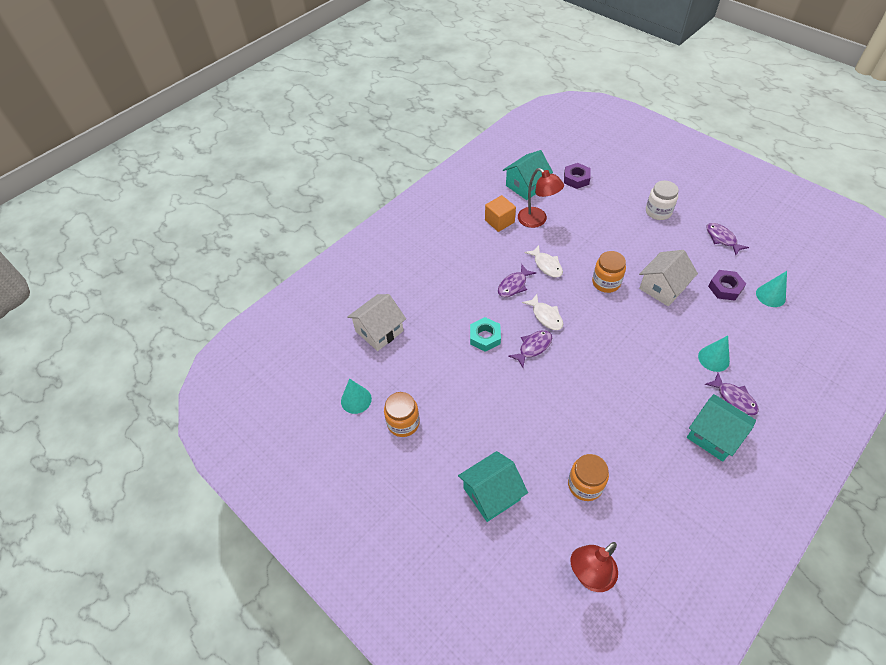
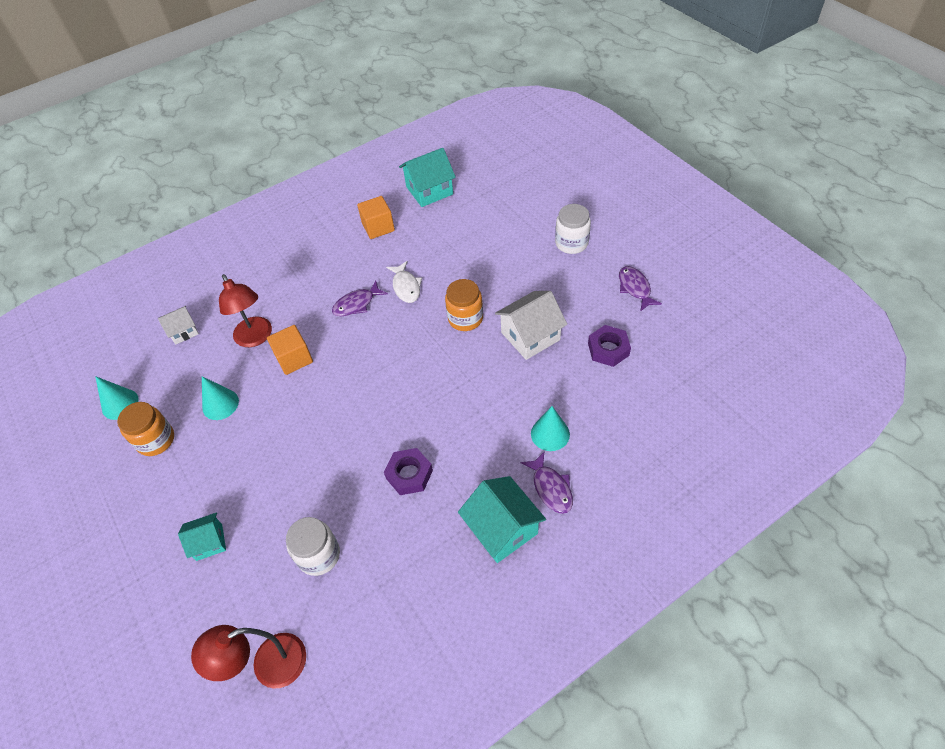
camera: 15 degrees right, 0 degrees up
(379, 331) = (183, 331): white house -> white house, size x0.60
(485, 337) = (294, 358): turquoise nut -> orange cube
(491, 494) = (209, 542): turquoise house -> turquoise house, size x0.60
(533, 347) = (342, 380): purple fish -> none
(537, 220) = (421, 233): red lamp -> red lamp (256, 338)
(546, 316) = (375, 346): white fish -> none
(576, 179) = (492, 190): purple nut -> purple nut (409, 474)
(585, 485) = (319, 555): orange jar -> white jar
(770, 296) = (662, 368): turquoise cone -> turquoise cone (220, 404)

